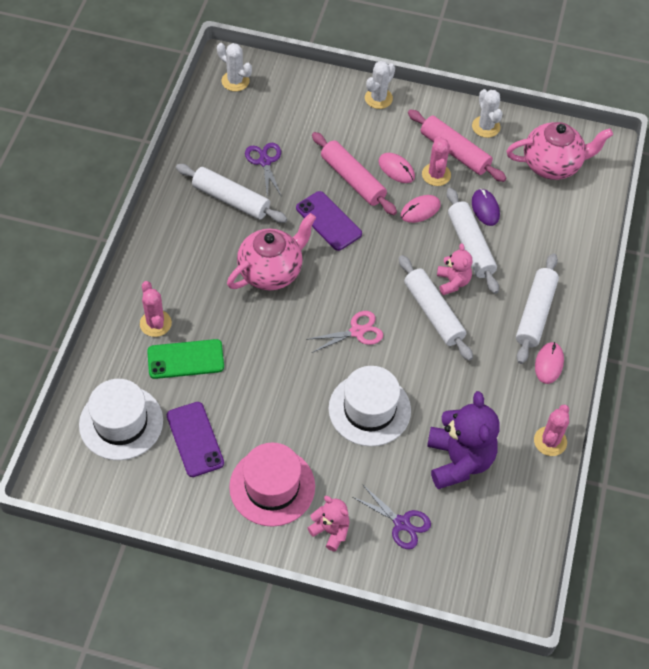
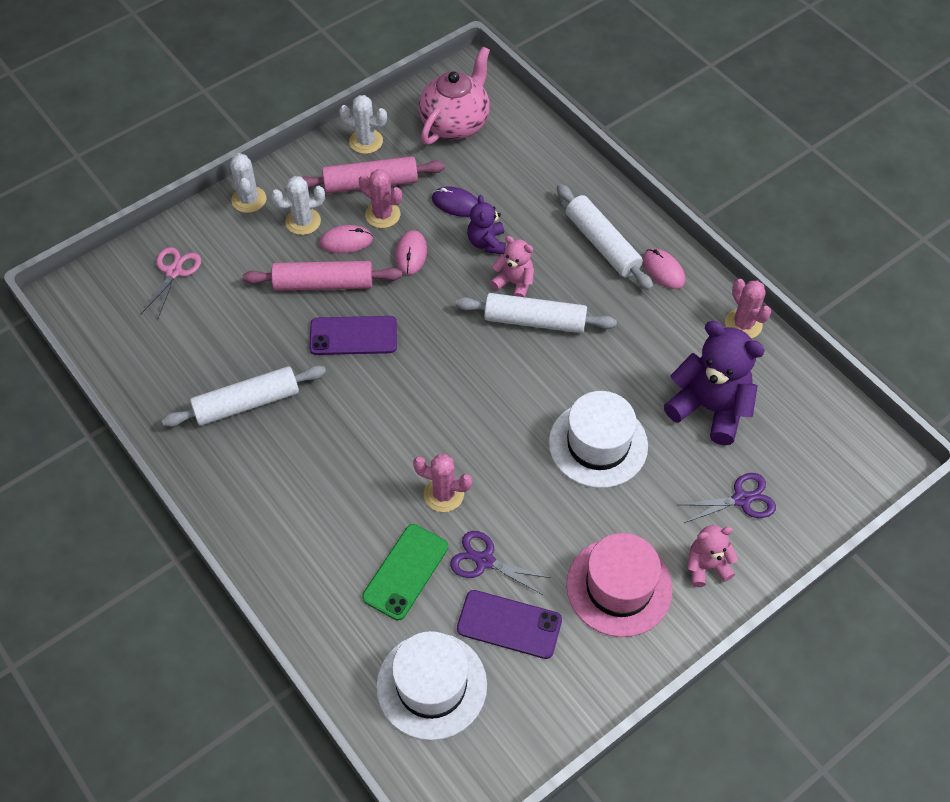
camera: 50 degrees left, 0 degrees up
(155, 323) = (336, 573): pink cactus -> pink cactus (443, 494)
(235, 81) = (101, 303): white cactus -> white cactus (303, 221)
(265, 161) = (229, 343): purple scissors -> purple scissors (484, 561)
(271, 271) = (368, 424): pink teapot -> none
(357, 331) = (502, 397): pink scissors -> pink scissors (174, 272)
(470, 246) = (487, 243): white rolling pin -> purple teddy bear

